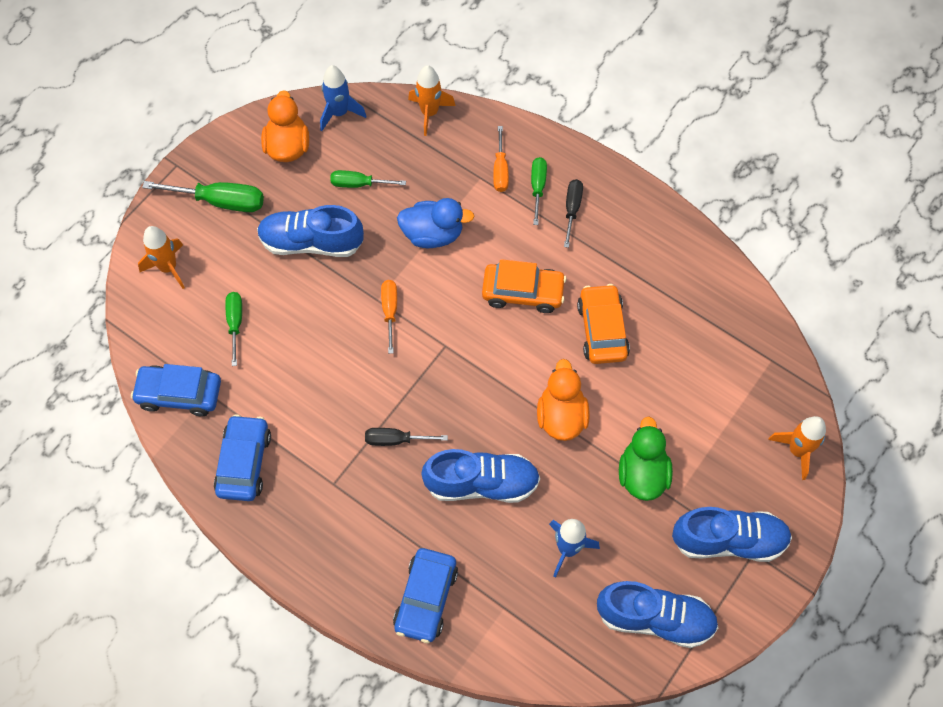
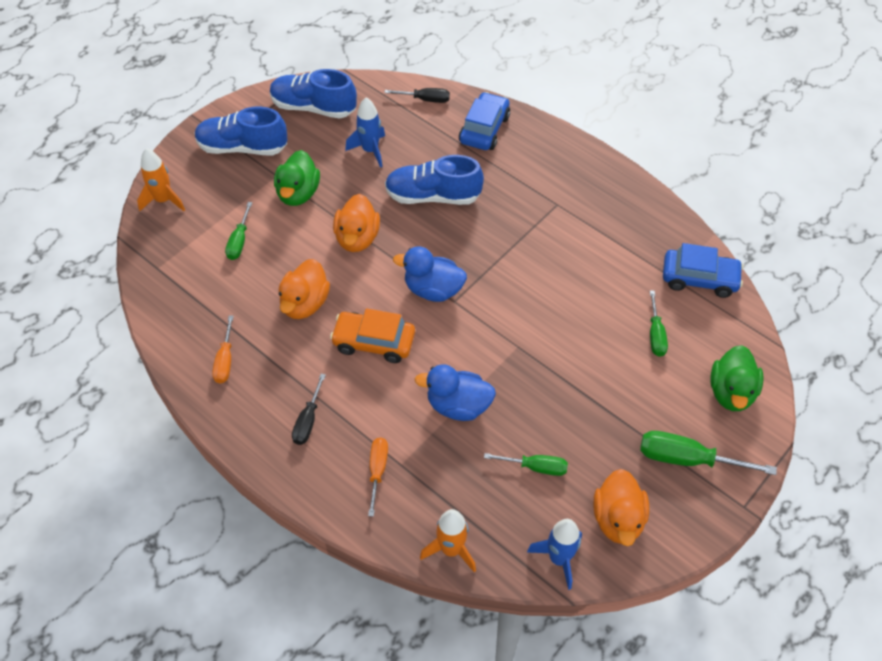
camera: 175 degrees left, 10 degrees down
(168, 268) = (731, 392): orange rocket -> green duck
(244, 462) = (634, 224): blue car -> none
(311, 242) = (585, 407): blue shoe -> none
(390, 311) = (505, 334): orange screwdriver -> orange screwdriver (225, 360)
(396, 440) = (503, 231): black screwdriver -> black screwdriver (425, 99)
(469, 357) = (433, 290): none -> blue duck
(537, 188) = (340, 447): green screwdriver -> green screwdriver (239, 241)
(602, 330) = (305, 303): orange car -> orange duck

